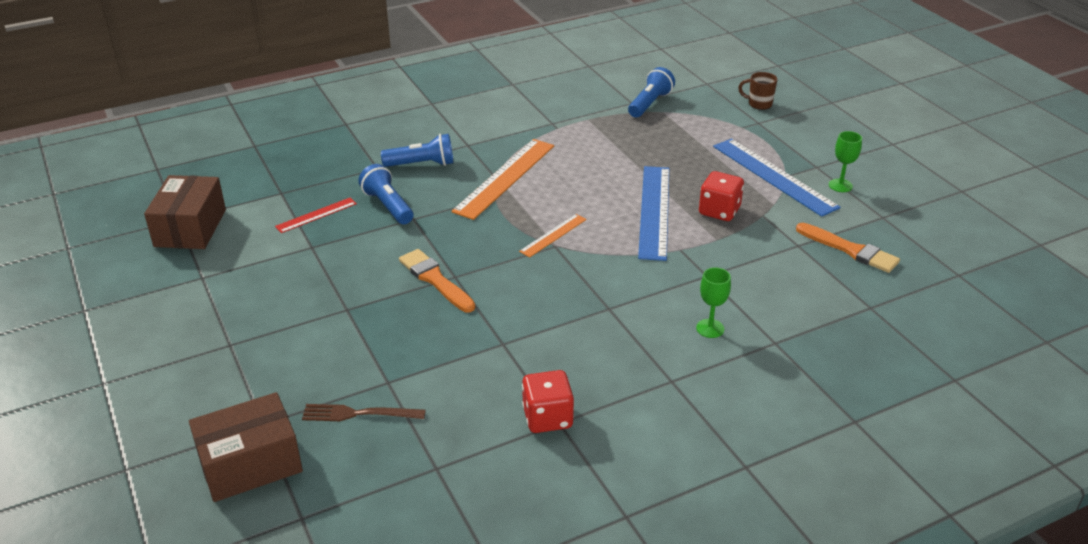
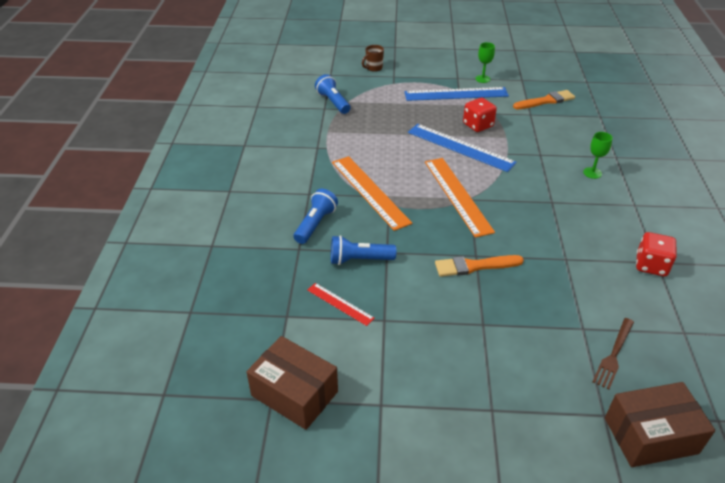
camera: 60 degrees left, 5 degrees up
(250, 464) = (650, 435): brown box -> brown box turned 75 degrees clockwise
(316, 215) = (340, 304): red ruler -> red ruler turned 45 degrees counterclockwise
(553, 235) = (457, 195): orange ruler -> orange ruler, size x1.93

